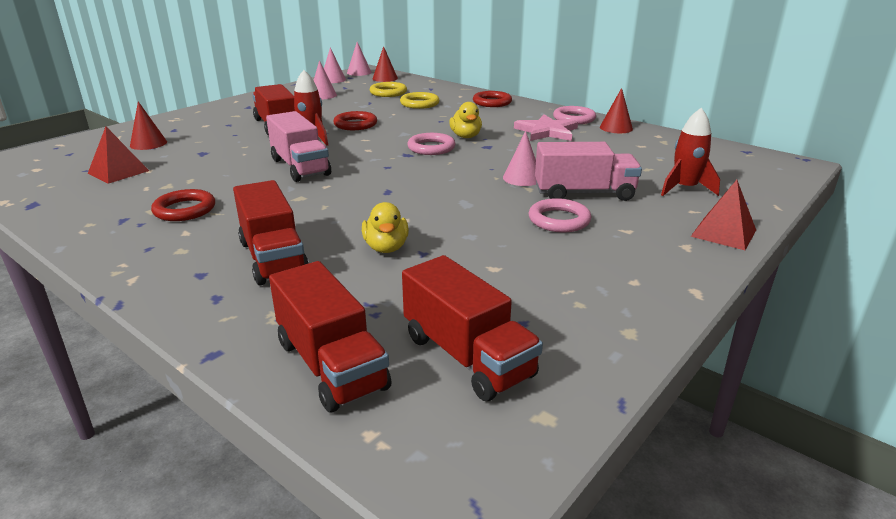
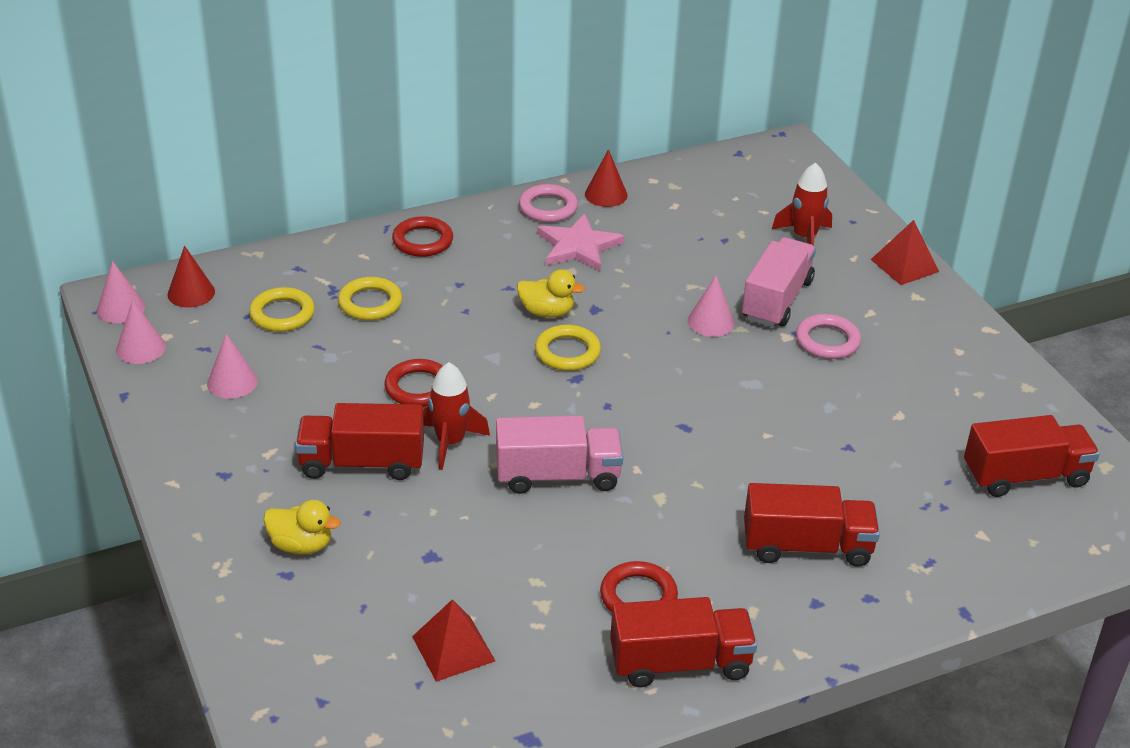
camera: 65 degrees left, 10 degrees up
(148, 143) = (340, 608): red cone -> none
(331, 365) = (1007, 549): red truck -> red truck (680, 663)
(386, 248) = (825, 466): yellow duck -> yellow duck (301, 545)
(431, 148) = (567, 352): pink ring -> yellow ring

